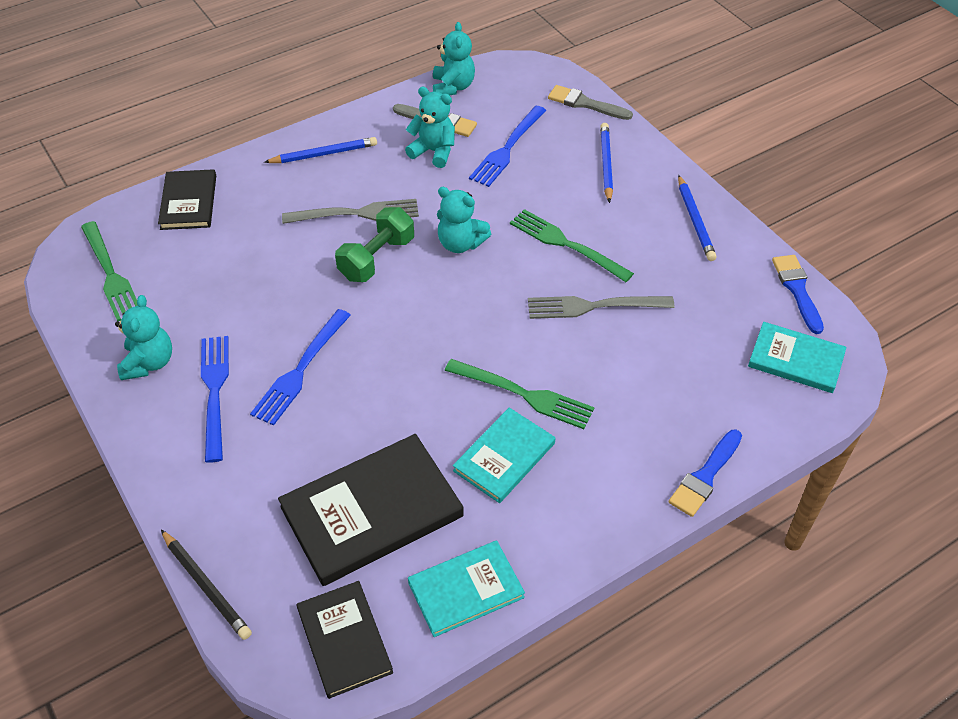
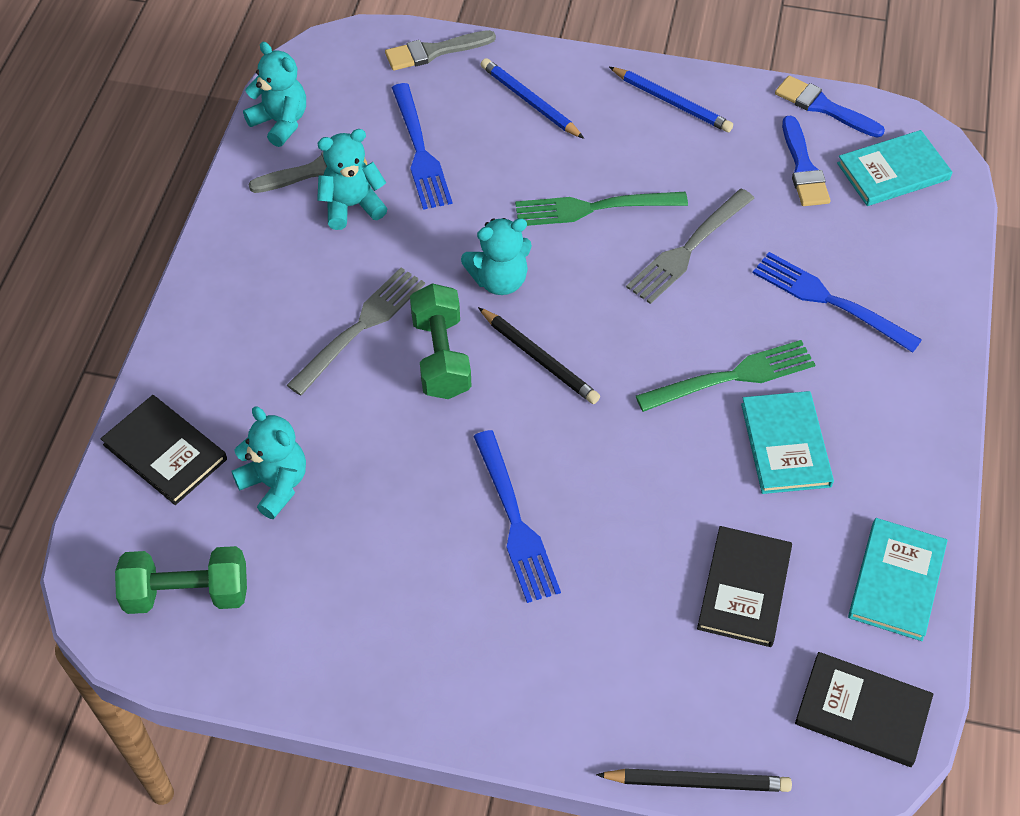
camera: 45 degrees left, 5 degrees up
(110, 274) = (187, 593): green fork -> green dumbbell
(149, 363) = (359, 643): turquoise teddy bear -> turquoise teddy bear (275, 484)
(214, 392) = (464, 612): blue fork -> blue fork (830, 301)
(324, 154) = (242, 290): blue pencil -> none
(371, 511) = (744, 588): black book -> black book, size x0.61
(426, 299) = (539, 359): none -> black pencil
(705, 476) = (946, 327): blue brush -> blue brush (803, 168)

